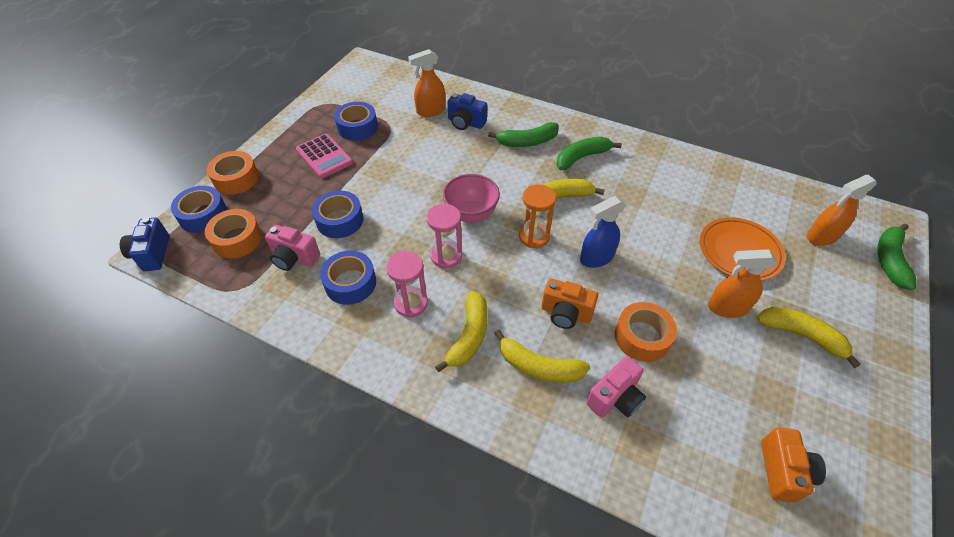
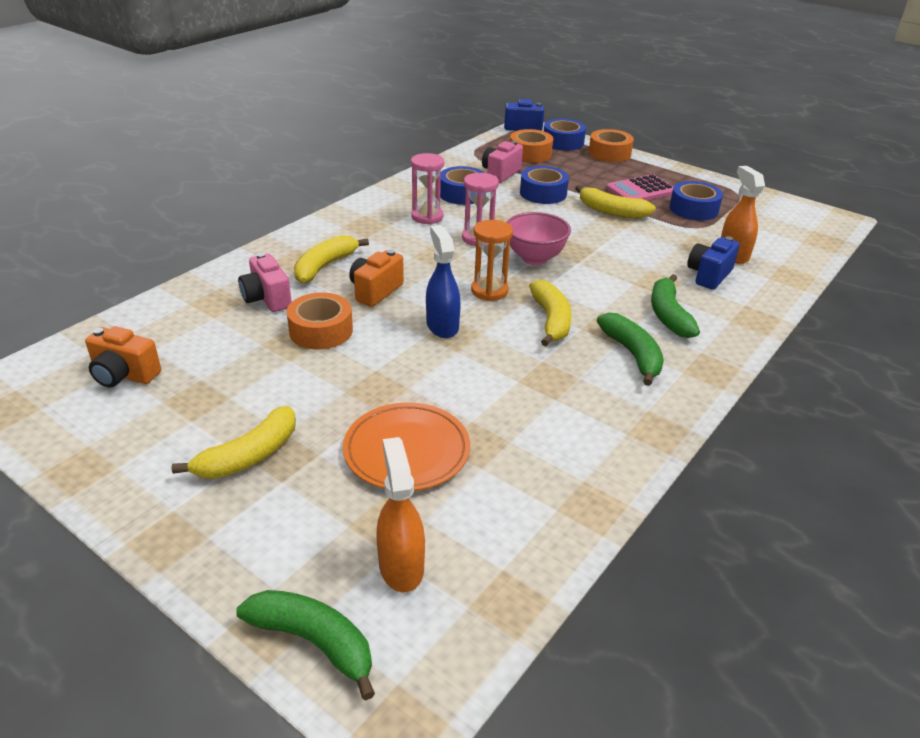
camera: 100 degrees right, 15 degrees down
(469, 336) = (377, 239): yellow banana -> yellow banana (611, 211)
(727, 307) = (323, 405): orange spray bottle -> none

